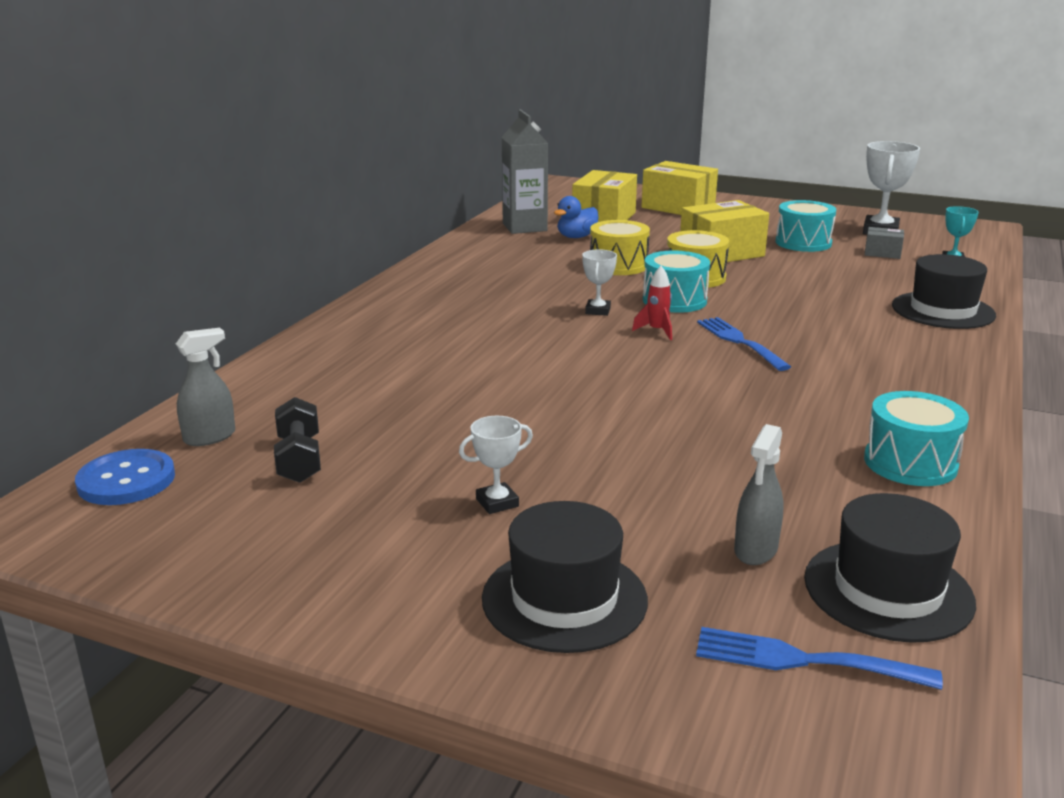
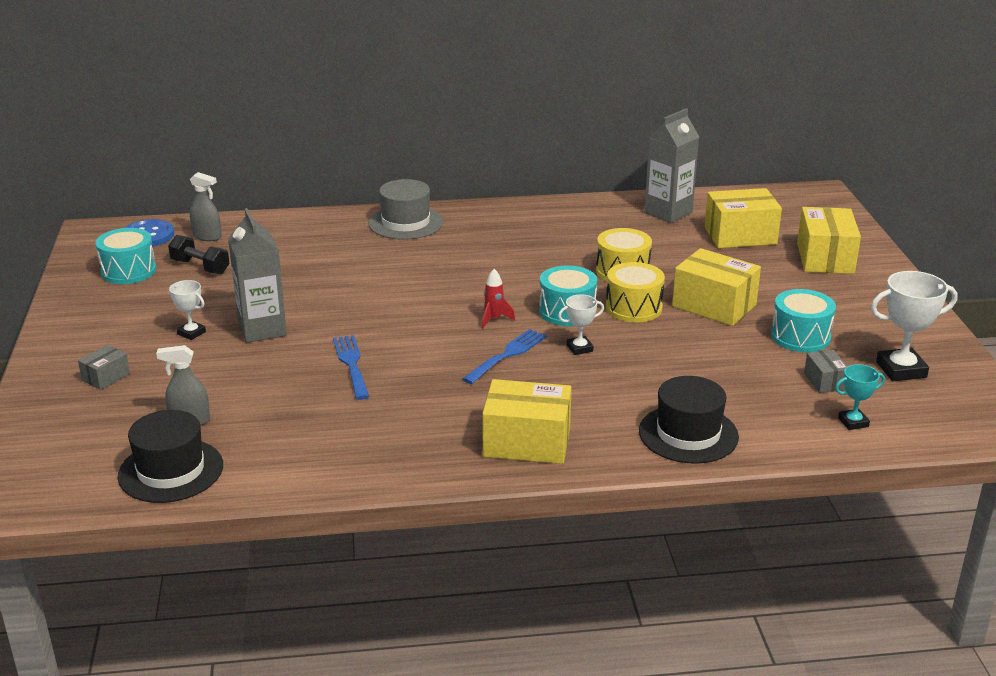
camera: 60 degrees right, 5 degrees up
(299, 459) = (200, 267): black dumbbell -> black dumbbell turned 75 degrees clockwise
(371, 321) = (405, 223): none -> grey hat
(543, 452) = (262, 329): none -> grey carton
(564, 599) = (106, 377): black hat -> grey box
(576, 237) = (672, 238): blue duck -> none
(598, 311) = (510, 288): white trophy -> white trophy (579, 348)
(803, 660) = (85, 455): blue fork -> blue fork (351, 364)
(910, 463) = (347, 457): turquoise drum -> turquoise drum (128, 271)
(924, 371) = (527, 442): none -> yellow box

